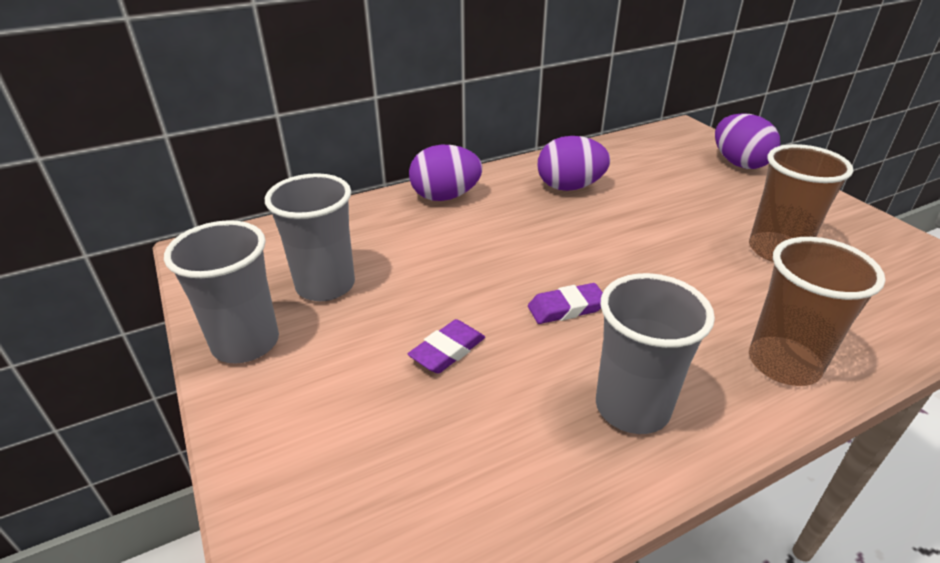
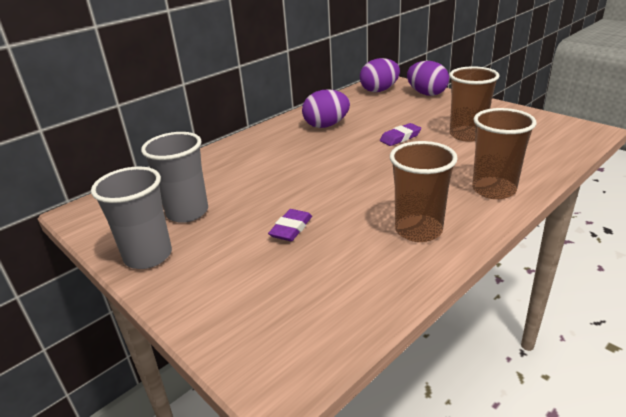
camera: 15 degrees left, 5 degrees down
(445, 197) = (244, 146): purple egg -> purple egg (379, 90)
(566, 308) = (355, 190): purple eraser -> purple eraser (400, 137)
(632, 407) = (418, 230): grey cup -> brown cup

